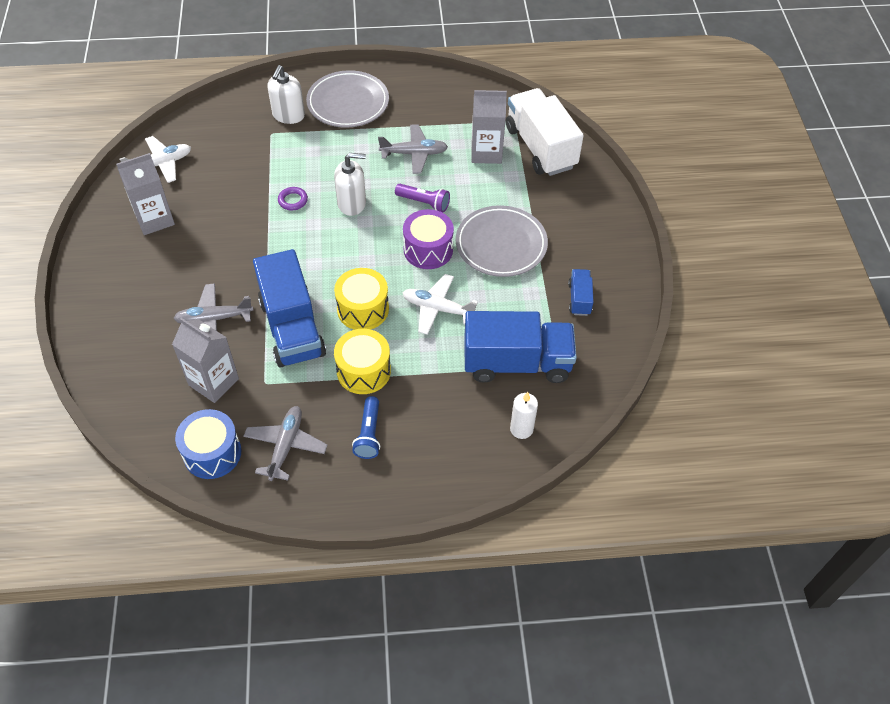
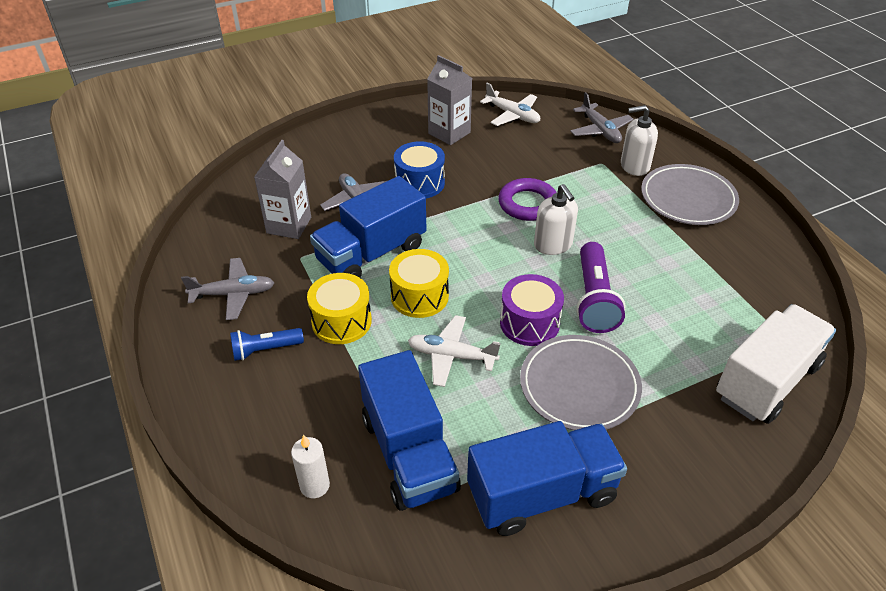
camera: 70 degrees right, 10 degrees down
(212, 453) = (212, 250): blue drum -> blue drum (419, 183)
(293, 200) = (527, 204): purple ring -> purple ring, size x1.87
(414, 154) = (659, 269): grey plane -> grey plane (600, 130)
(424, 203) = (594, 299): purple flashlight -> purple flashlight, size x1.62
(437, 309) = (451, 356): white plane -> white plane turned 75 degrees counterclockwise
(486, 152) = (713, 330): grey carton -> none
(579, 299) = (542, 494): blue truck -> blue truck, size x2.16

